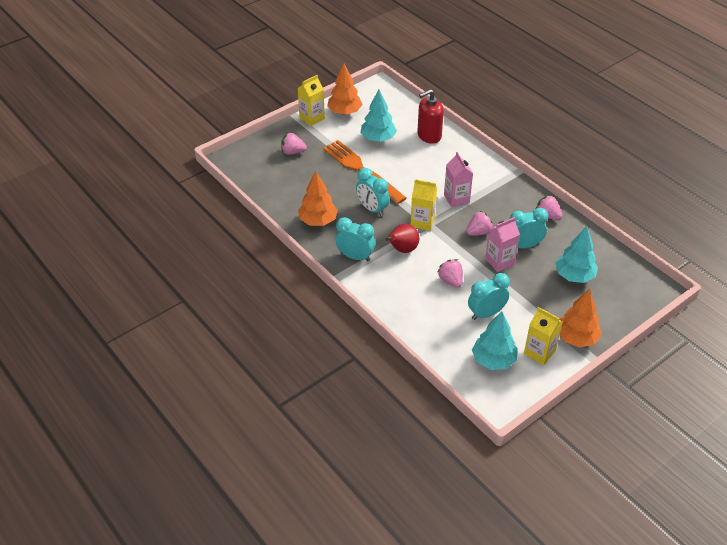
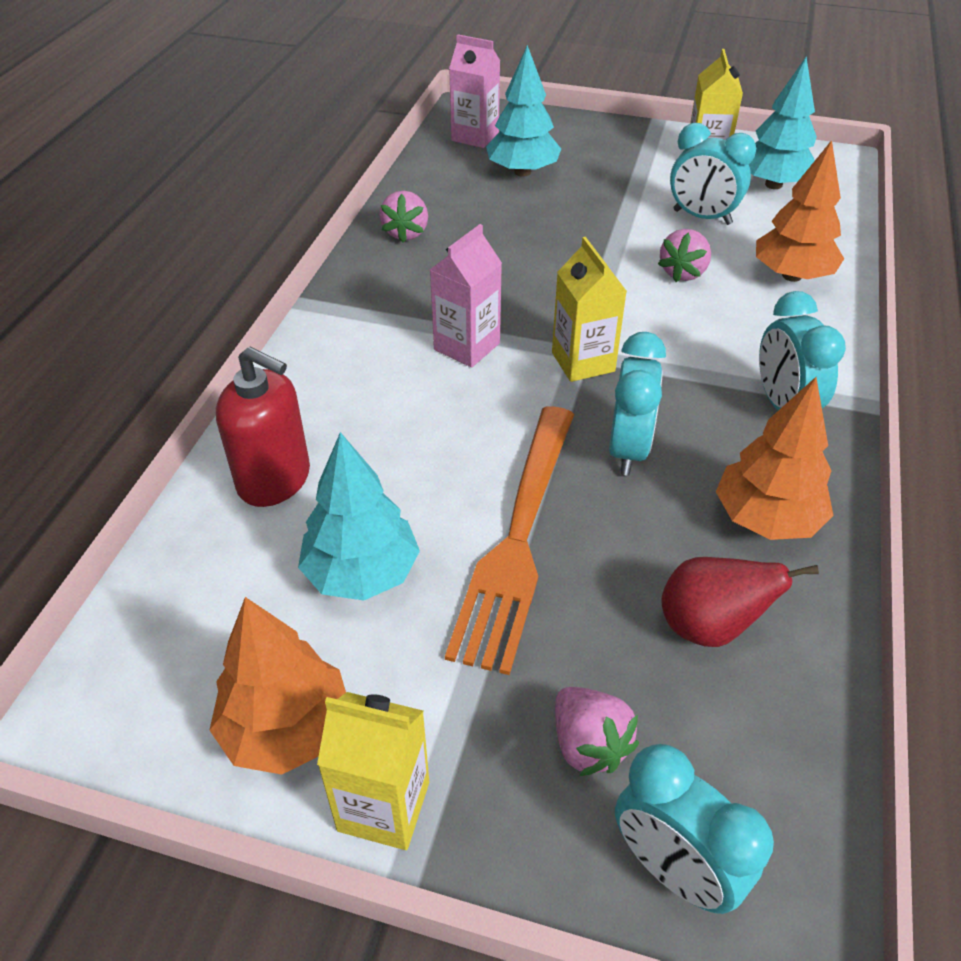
camera: 125 degrees left, 0 degrees up
(402, 249) = (685, 354): red pear -> red pear (709, 626)
(479, 232) = (531, 286): pink strawberry -> none
(499, 261) = (576, 242): pink carton -> pink carton (475, 136)
(523, 245) = (509, 232): turquoise clock -> turquoise clock (673, 869)
(576, 338) = (640, 140): orange tree -> orange tree (791, 275)

